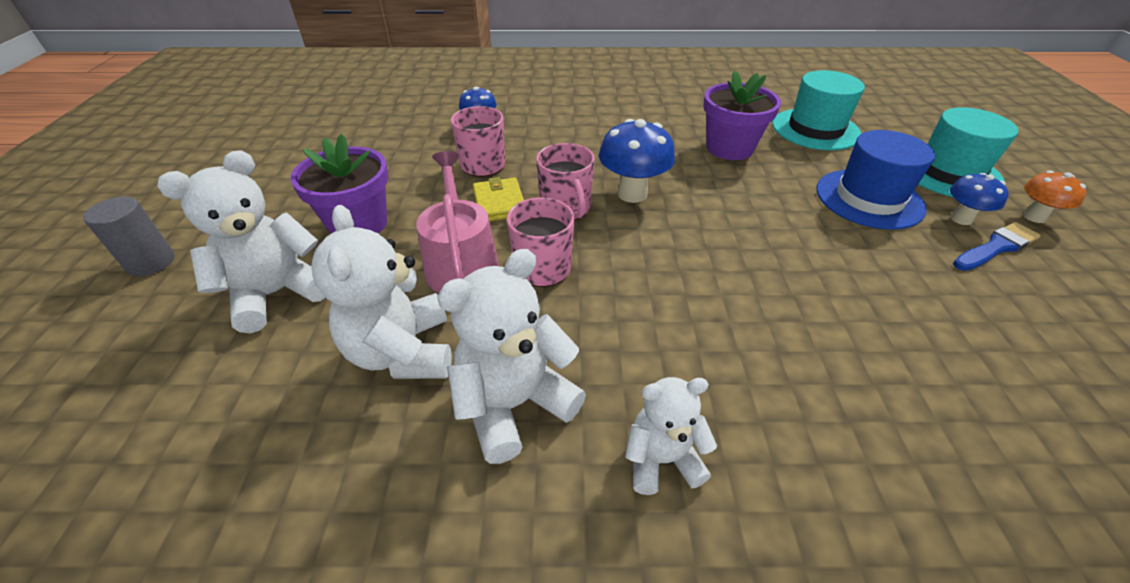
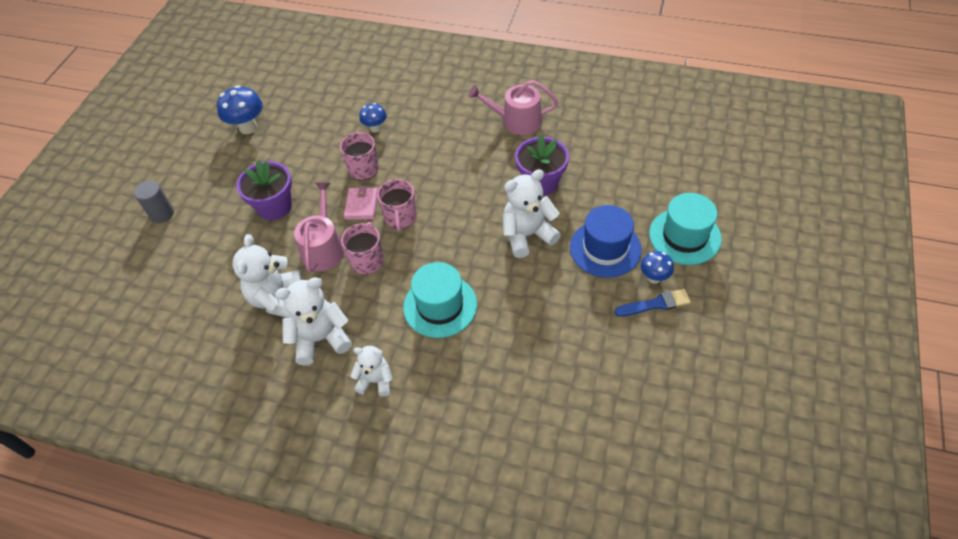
camera: 20 degrees right, 10 degrees up
(277, 293) = (223, 249): white teddy bear -> white teddy bear (527, 235)
(499, 203) = (361, 205): yellow wallet -> pink wallet
(632, 194) = (448, 213): blue mushroom -> blue mushroom (248, 127)
(655, 101) = (516, 121): none -> pink watering can
(815, 129) = (620, 174): turquoise hat -> turquoise hat (440, 306)
(1034, 217) = (707, 286): orange mushroom -> none

